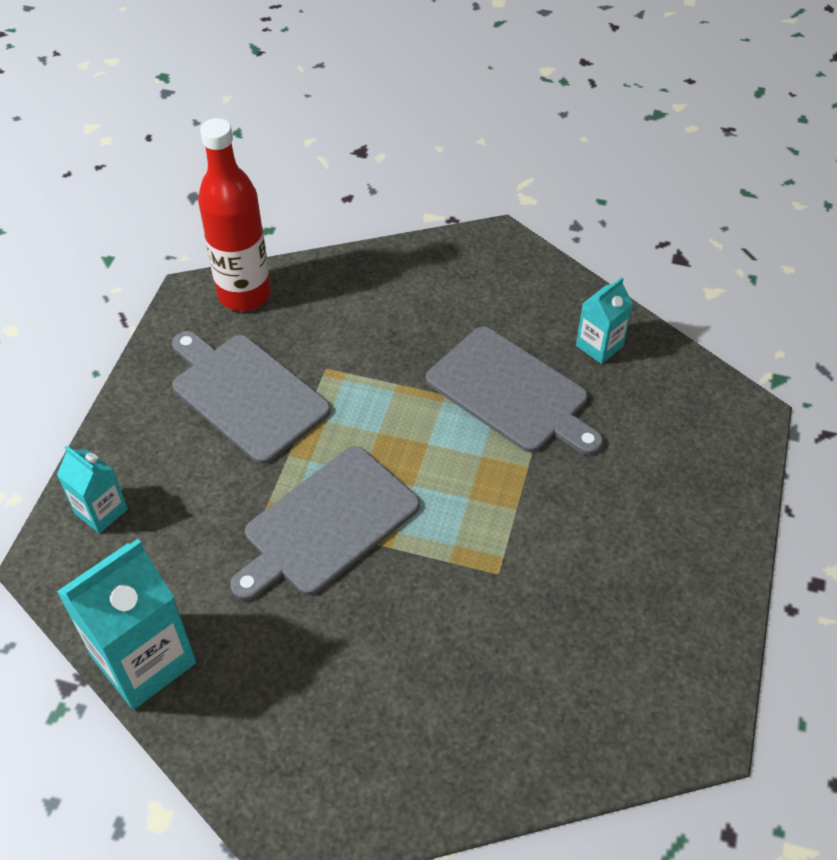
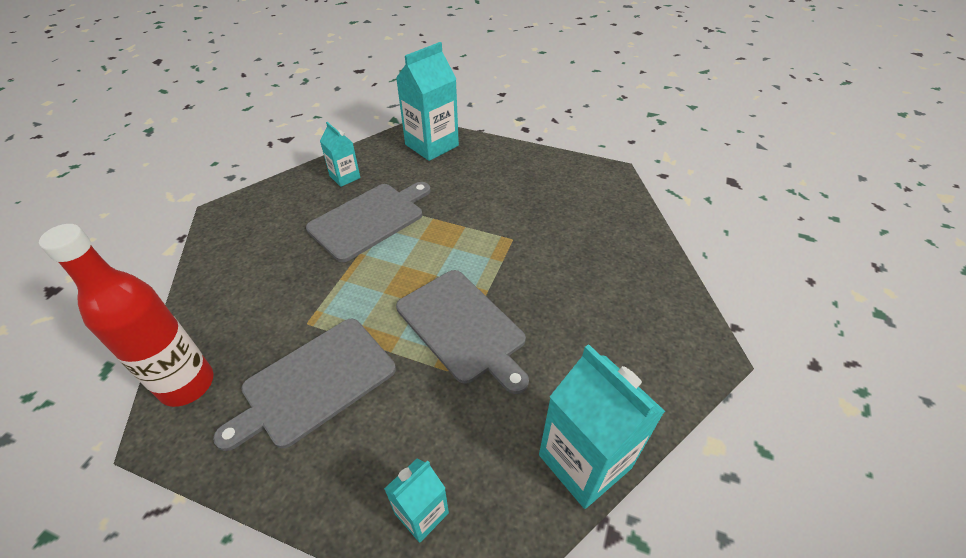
camera: 85 degrees left, 5 degrees down
(711, 441) = (431, 145): none -> turquoise carton

